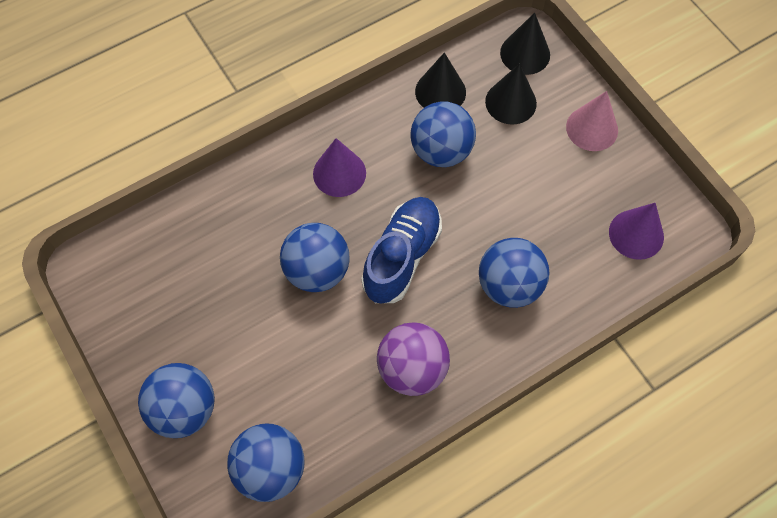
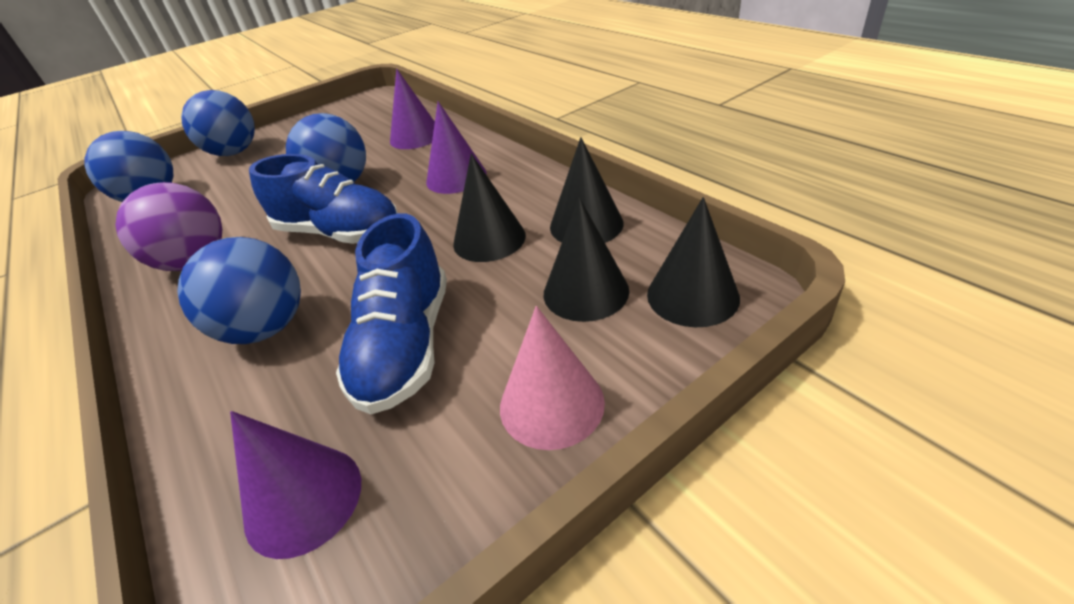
camera: 90 degrees right, 25 degrees down
(236, 211) = (415, 137): none -> purple cone
(441, 151) = (489, 239): blue ball -> black cone
(540, 197) = (406, 345): none -> blue shoe

